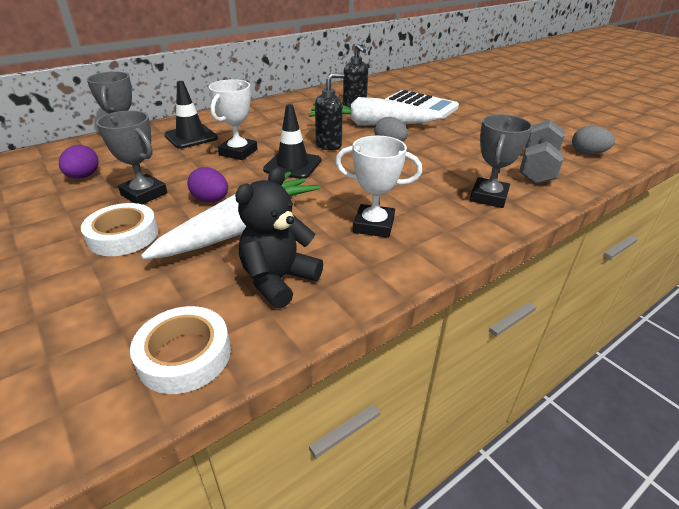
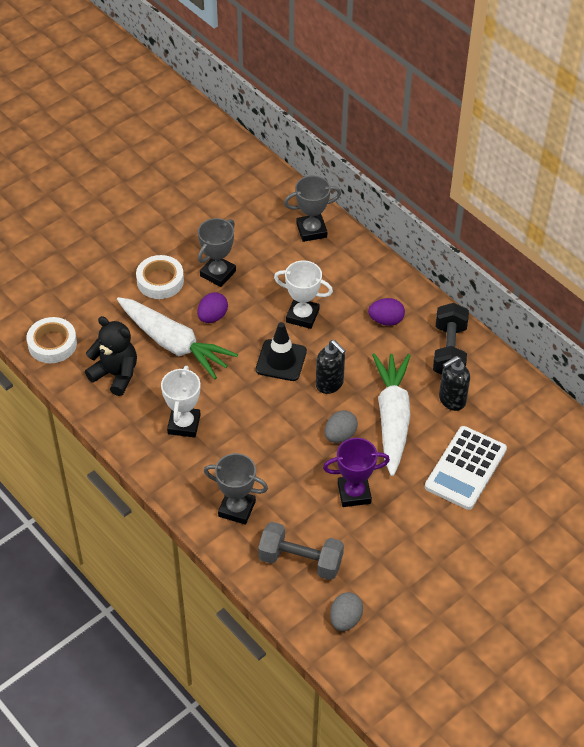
camera: 85 degrees right, 15 degrees up
(83, 176) = (242, 227): purple egg -> purple egg (386, 320)
(191, 137) = (332, 272): black traffic cone -> none
(305, 103) = (449, 351): none -> black dumbbell
(453, 143) = (354, 493): none -> purple trophy

